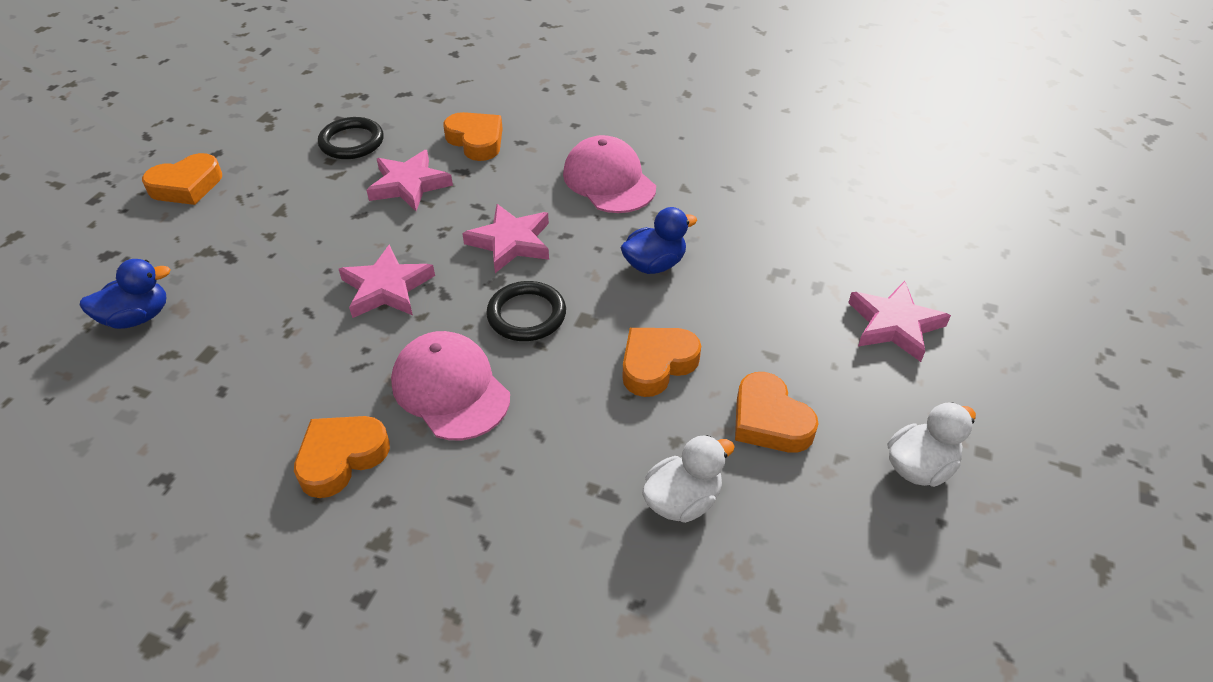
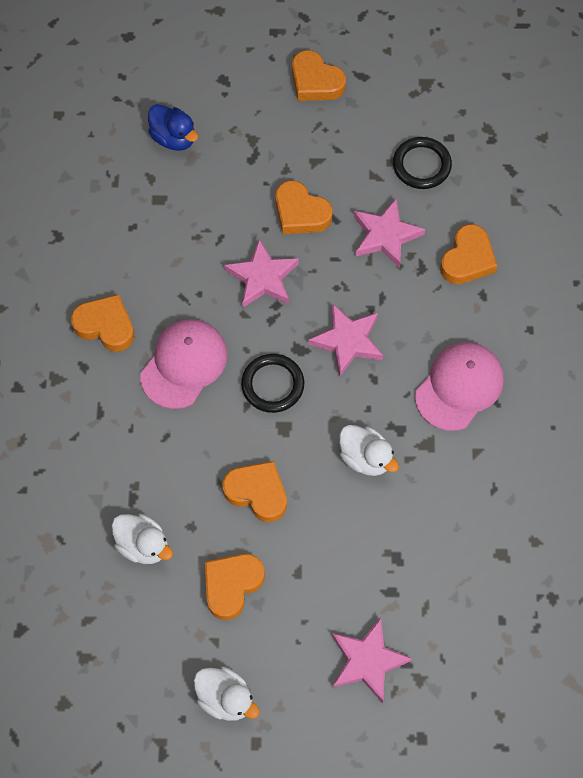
camera: 70 degrees right, 20 degrees up
(331, 237) = (300, 213): none -> orange heart
(654, 264) = (365, 458): blue duck -> white duck

